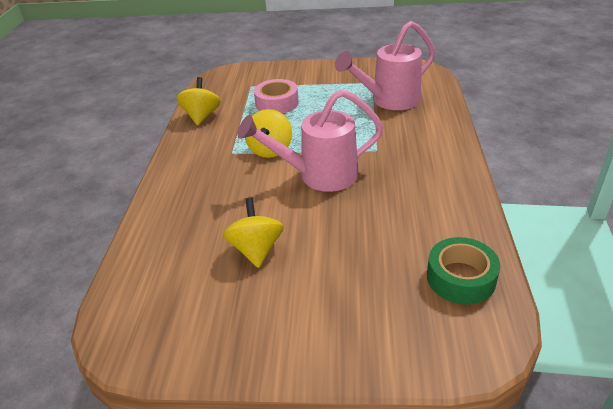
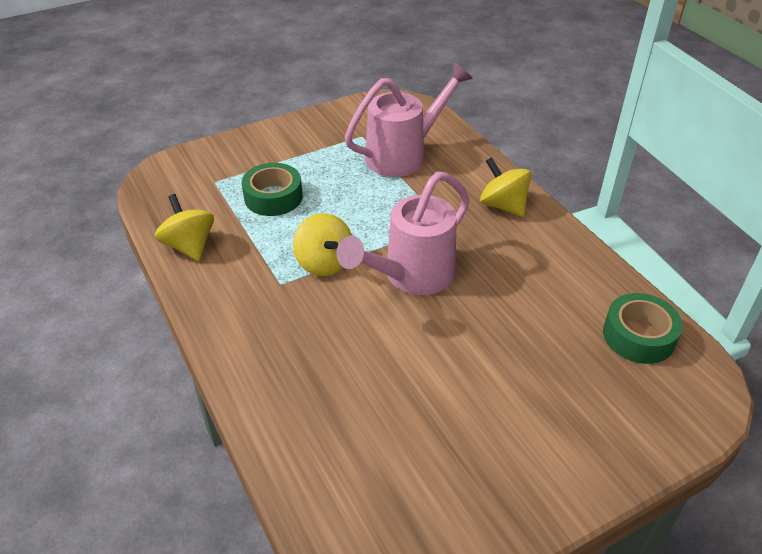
camera: 35 degrees left, 5 degrees up
(256, 249) = (426, 392): yellow spinning top -> yellow spinning top (503, 205)
(277, 103) = (273, 197): pink tape -> green tape
(389, 101) = (403, 155): pink watering can -> pink watering can turned 150 degrees counterclockwise

